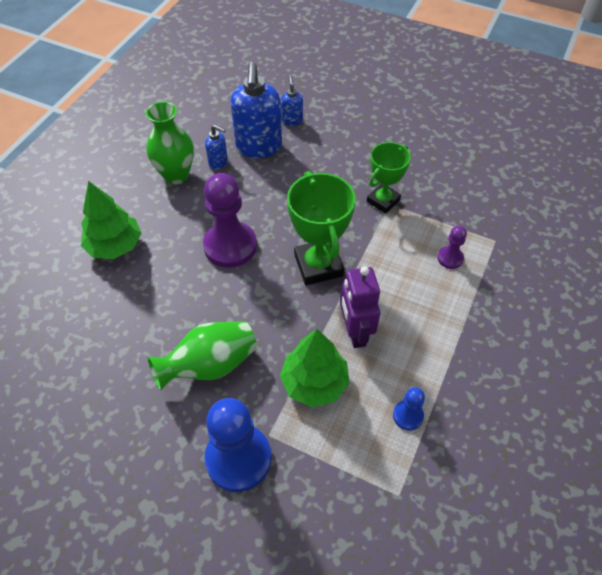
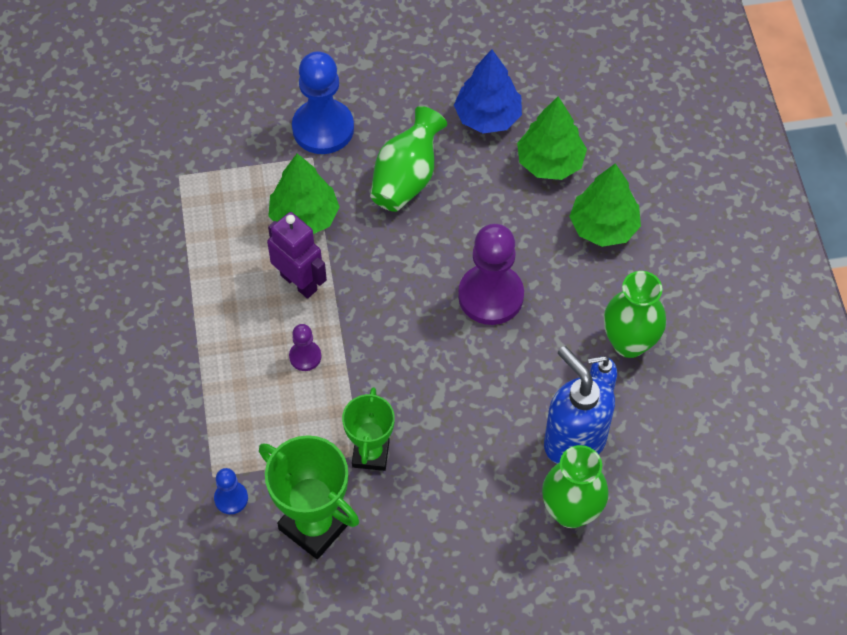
camera: 145 degrees right, 5 degrees up
(98, 311) = (550, 162): none -> green tree
(101, 378) = (487, 117): none -> blue tree
(292, 120) = (571, 511): blue soap dispenser -> green vase
(318, 265) = (384, 329): green trophy -> green trophy (314, 525)
(408, 415) = (205, 237): blue pawn -> blue pawn (231, 498)
(450, 258) = (251, 421): purple pawn -> purple pawn (305, 356)

